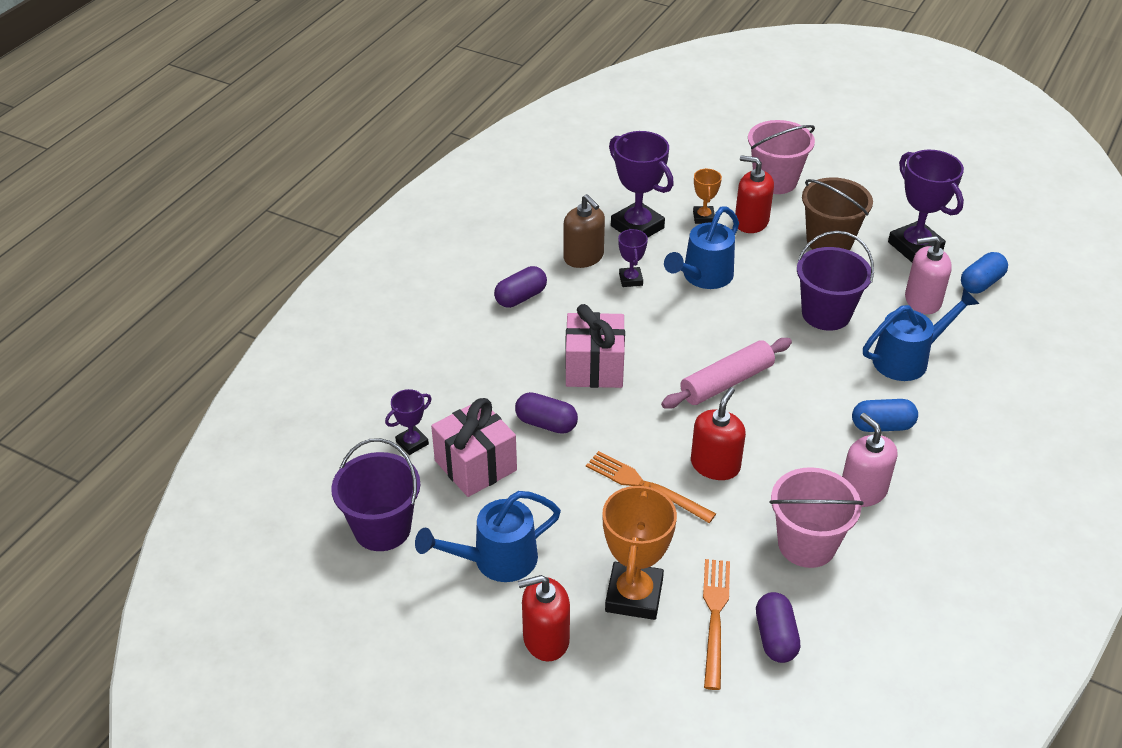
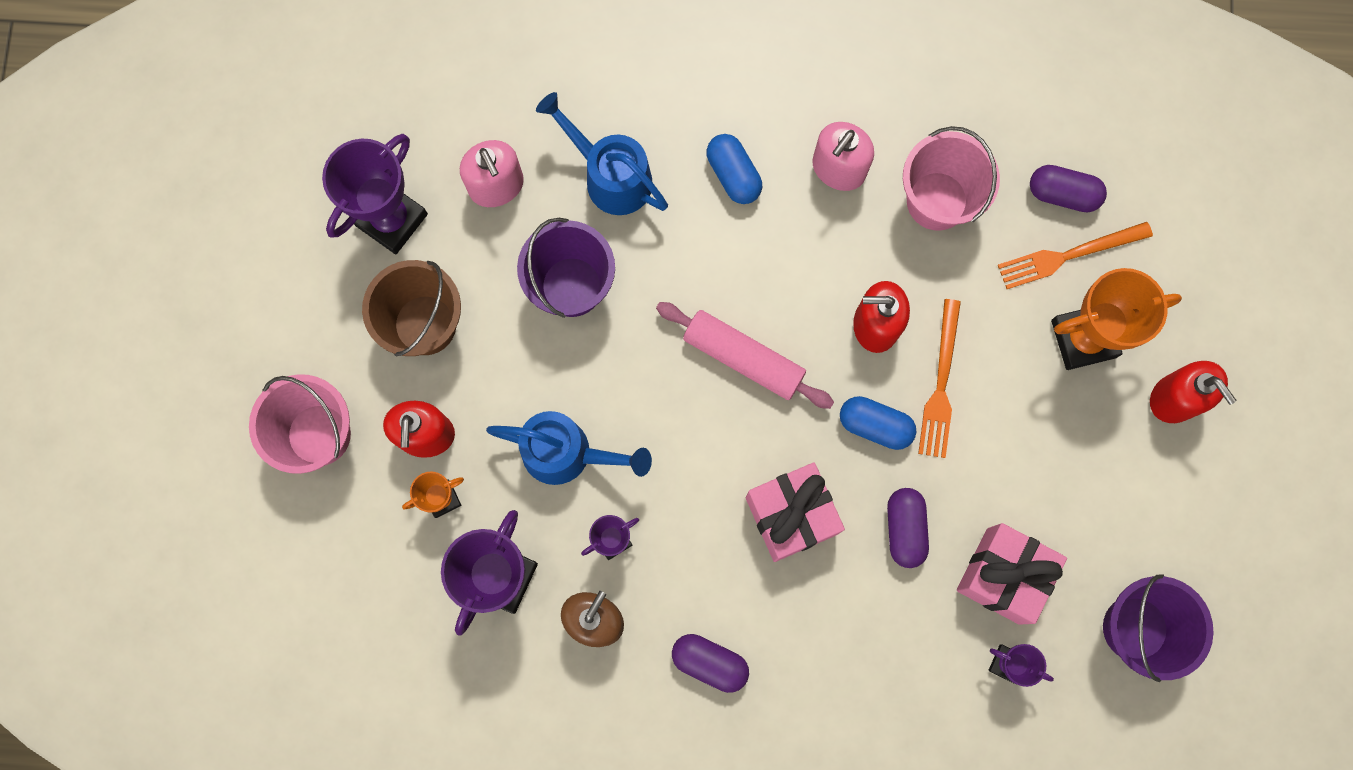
camera: 115 degrees left, 35 degrees up
(495, 560) = (1112, 491): blue watering can -> none
(775, 637) = (1062, 194): purple capsule -> purple capsule turned 45 degrees clockwise
(981, 283) = (432, 128): blue capsule -> blue capsule (875, 425)

